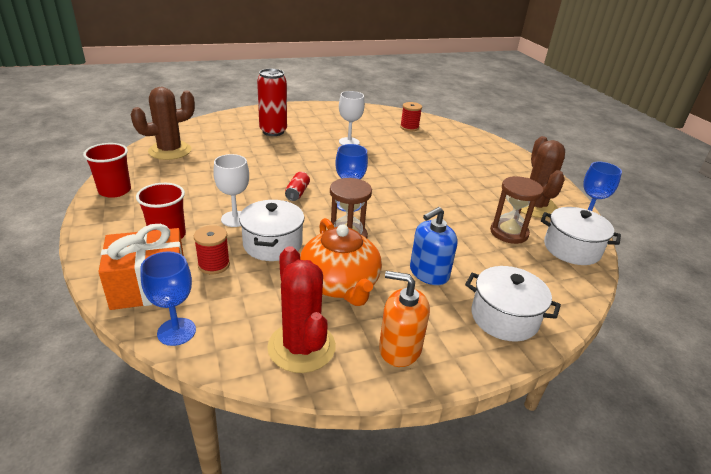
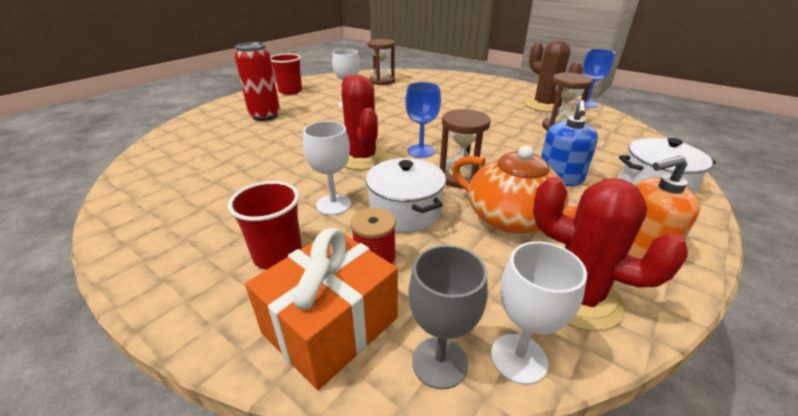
camera: 30 degrees left, 0 degrees up
(115, 191) = (137, 235): red cup -> red cup (290, 91)
(170, 151) = (165, 167): brown cactus -> none
(176, 331) = (439, 362): blue goblet -> grey goblet
(217, 354) = (518, 358): none -> white goblet
(297, 193) = (362, 158): red can -> red cactus
(409, 127) = (382, 81): red spool -> brown hourglass
(571, 249) = (608, 123): white pot -> none

